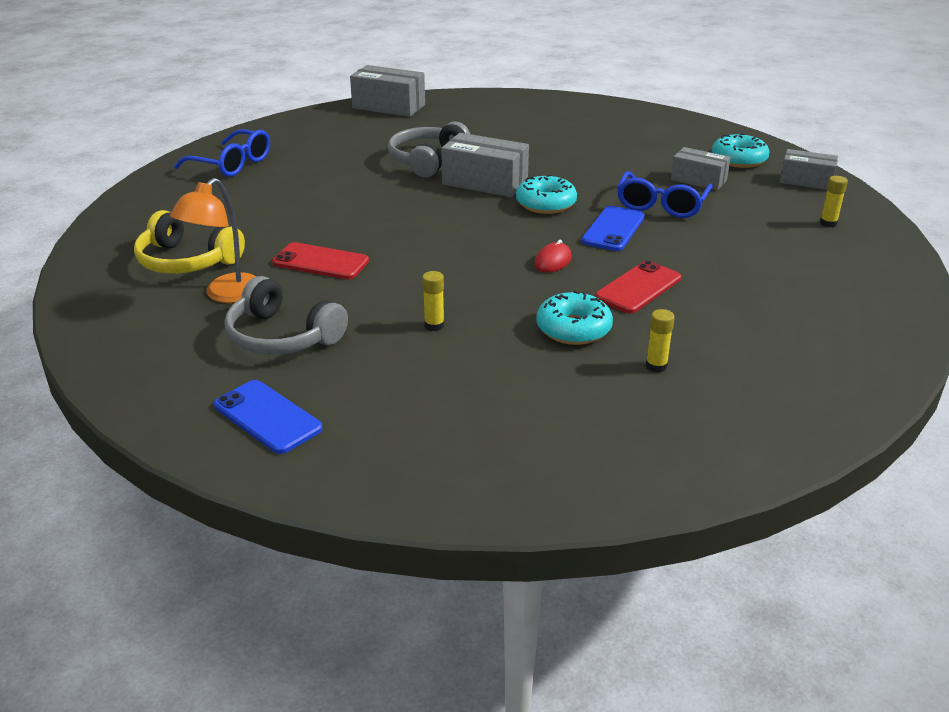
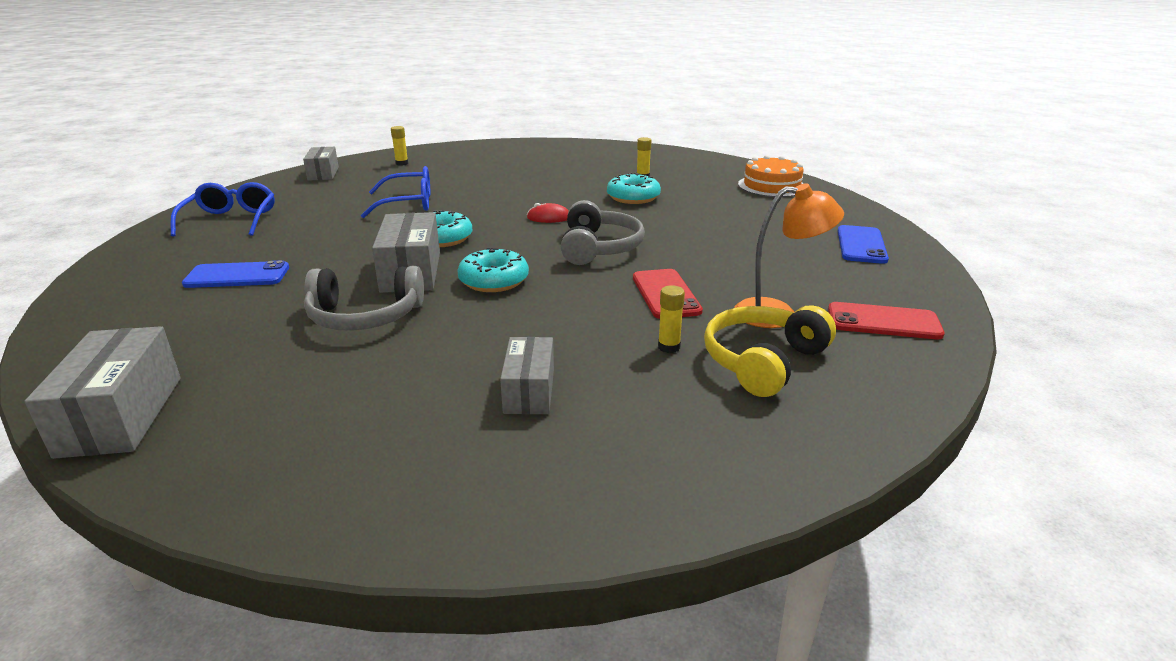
camera: 120 degrees left, 5 degrees down
(187, 261) = (763, 361): yellow headphones -> yellow headphones turned 135 degrees counterclockwise
(232, 164) = (479, 466): blue glasses -> blue glasses (230, 220)
(282, 336) = (786, 270): grey headphones -> grey headphones (599, 248)
(434, 325) = (690, 230): yellow glue stick -> yellow glue stick (669, 347)
(523, 464) = (771, 186): none -> orange cake
(613, 229) = (471, 210): blue phone -> blue phone (237, 276)
(638, 288) = (557, 191): red phone -> red phone (883, 322)
(698, 180) = (343, 200): grey box -> grey box (529, 391)
(739, 159) = (284, 194): turquoise donut -> turquoise donut (494, 281)

